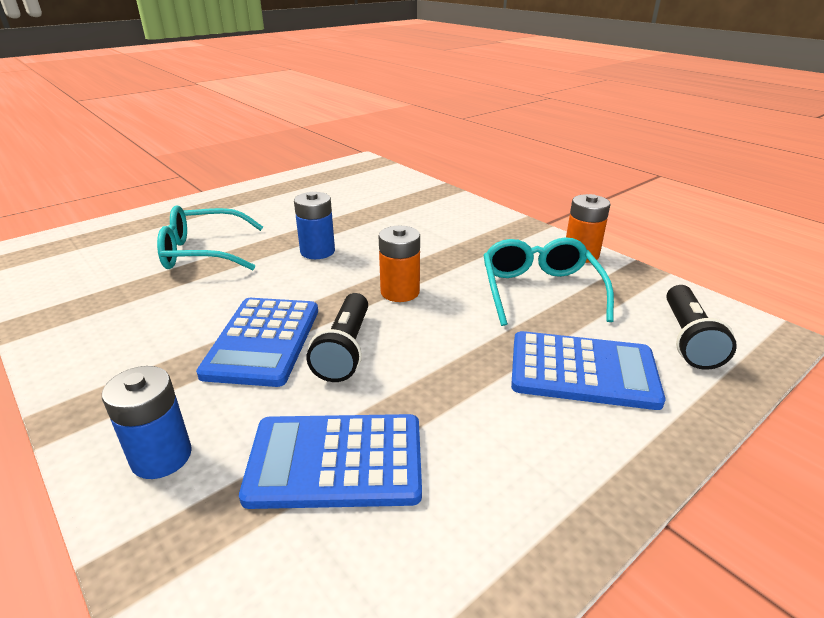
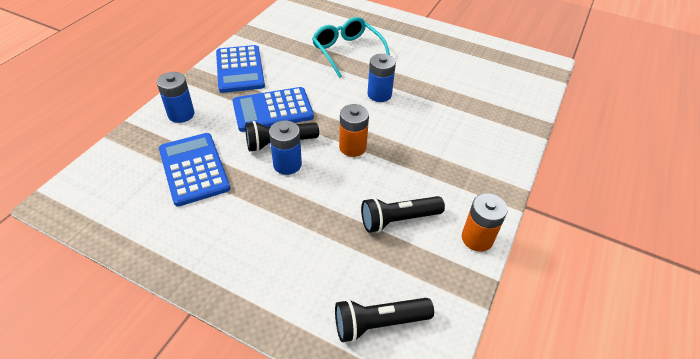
camera: 65 degrees right, 15 degrees up
(396, 352) = (287, 164): none -> blue battery
(540, 290) = (398, 220): turquoise glasses -> black flashlight
(583, 371) = (307, 258): blue calculator -> blue calculator (240, 69)

